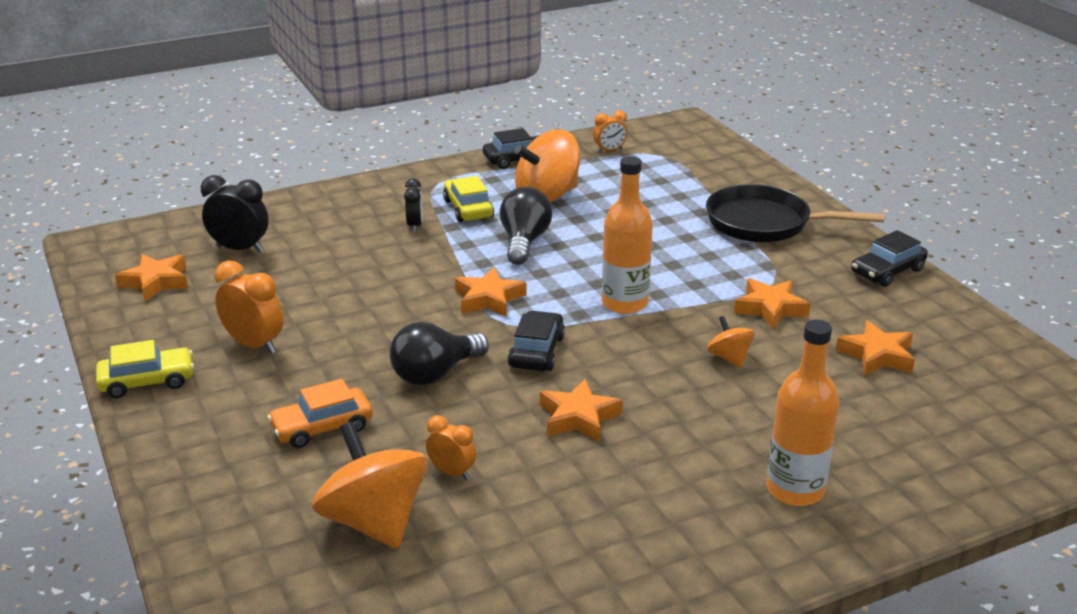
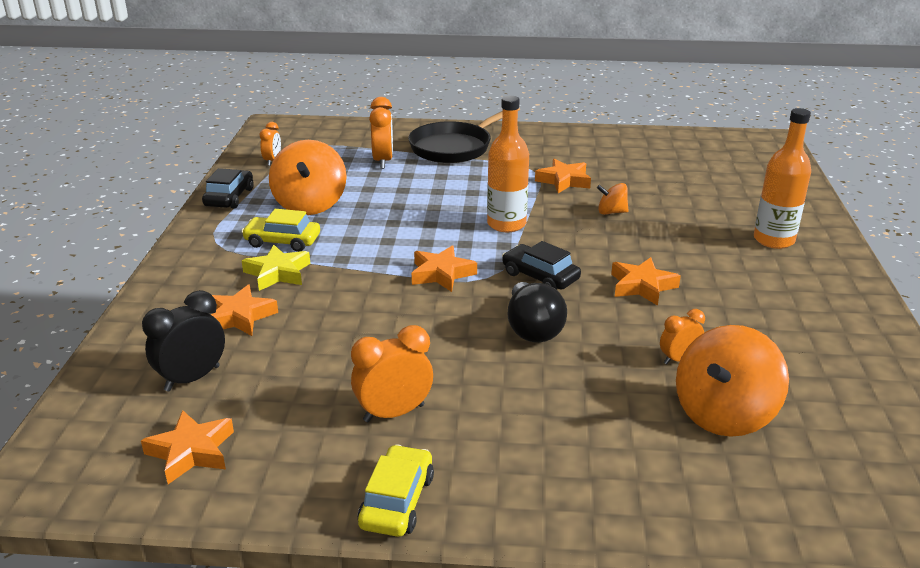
camera: 60 degrees left, 0 degrees up
(322, 427) = (569, 407): orange car -> none
(374, 521) = (724, 414): orange spinning top -> orange spinning top turned 45 degrees counterclockwise
(414, 226) = (278, 273): black clock -> yellow star
(524, 242) = (370, 234): black light bulb -> none
(680, 198) = (383, 161): none -> orange clock
(877, 355) = (648, 170): orange star -> orange star (239, 317)
(887, 271) = (556, 135): black car -> none

